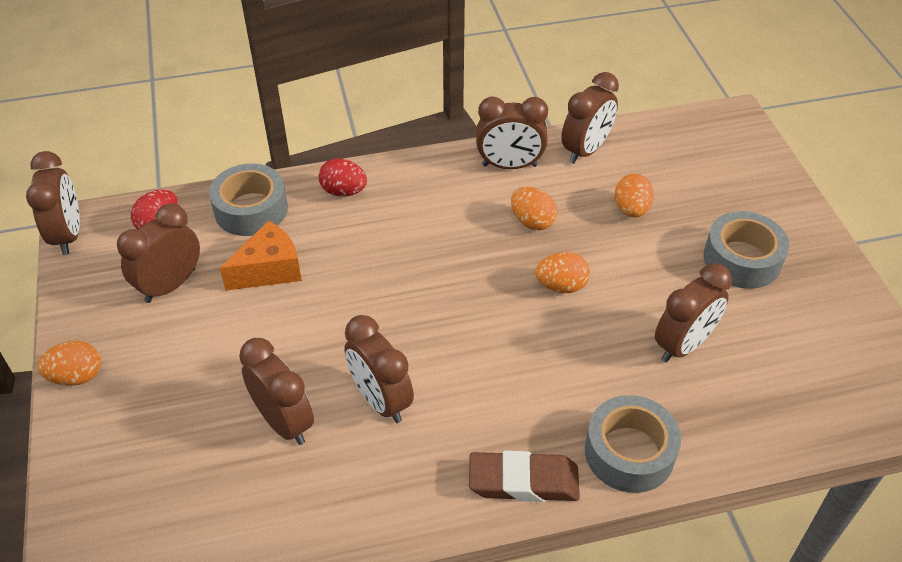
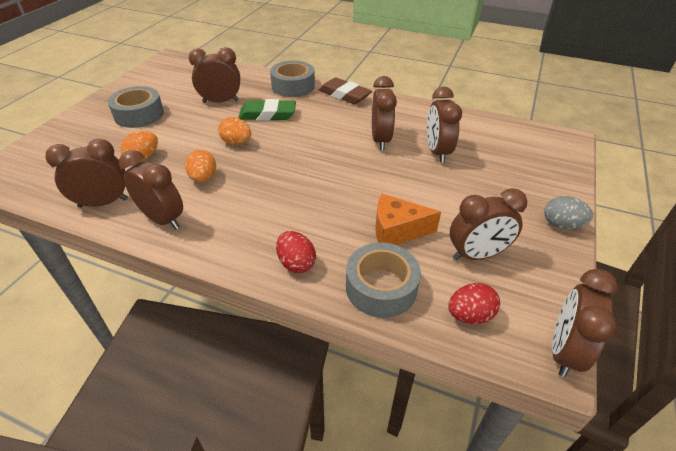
camera: 145 degrees left, 5 degrees down
(76, 376) = (561, 224): orange egg -> grey egg
(586, 358) = (267, 114): none -> green eraser

